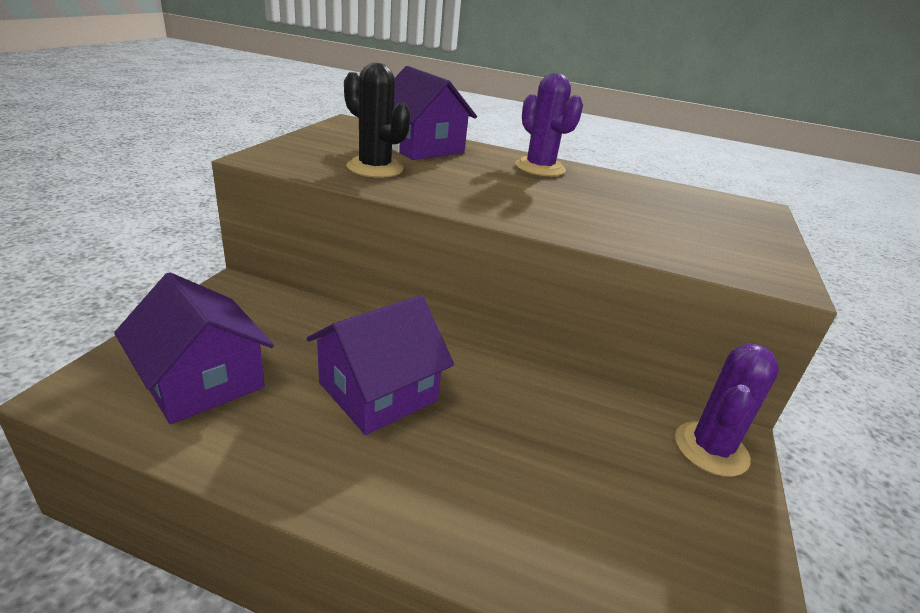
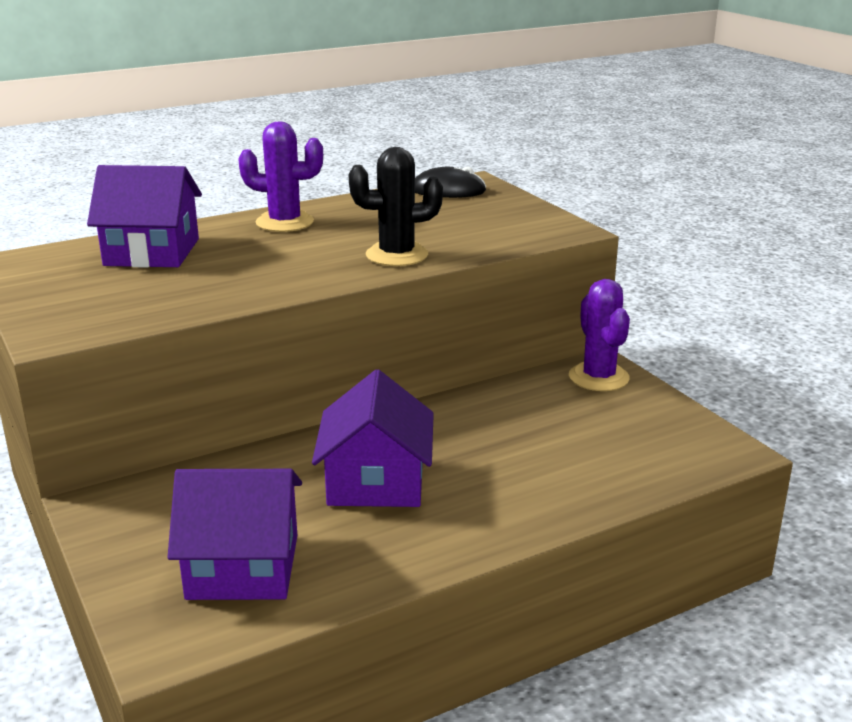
camera: 45 degrees left, 5 degrees down
(375, 168) = (172, 291): black cactus -> black cactus (397, 255)
(718, 202) = (448, 190): none -> black mouse

